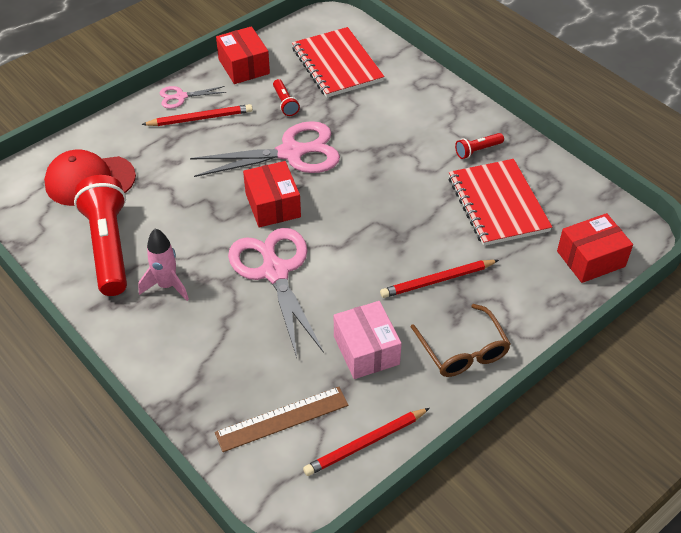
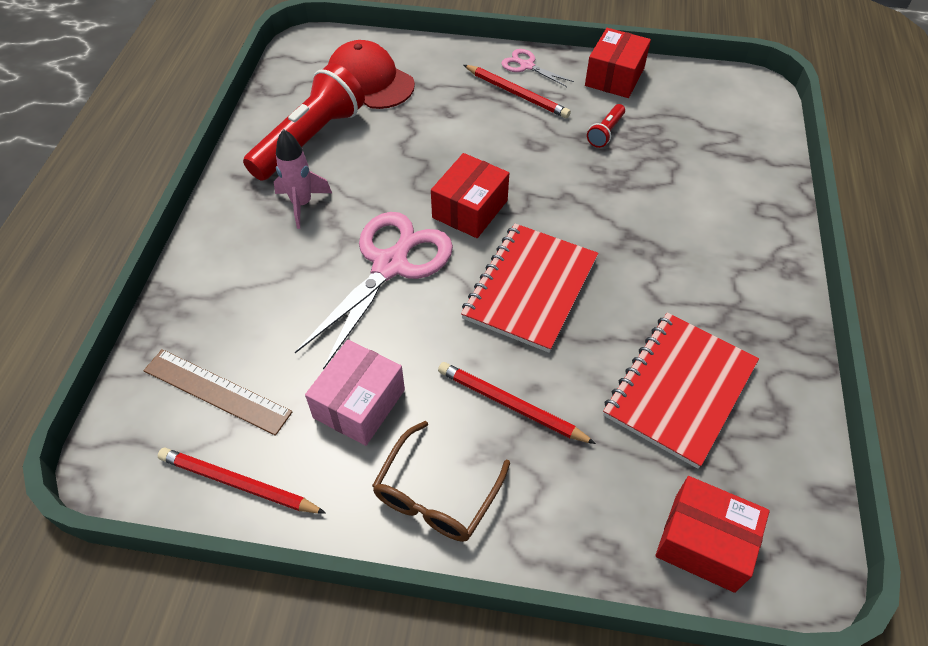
camera: 50 degrees right, 5 degrees up
(292, 153) = (550, 178): pink scissors -> none
(337, 64) = (703, 133): red notebook -> red notebook (530, 288)
(477, 150) = (735, 319): red flashlight -> none

